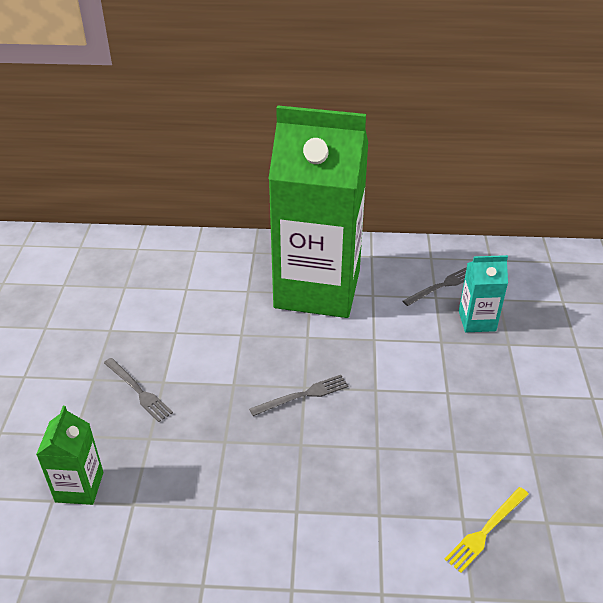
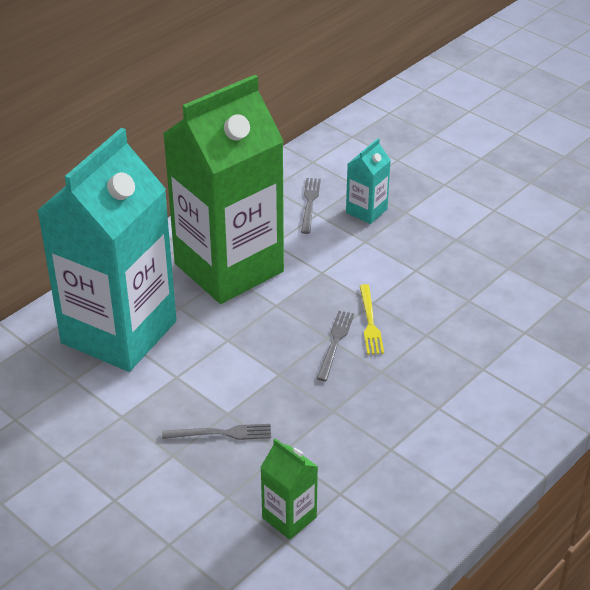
camera: 50 degrees left, 0 degrees up
(191, 278) = (119, 332): none -> turquoise carton
(486, 530) = (544, 328): yellow fork -> yellow fork (370, 322)

